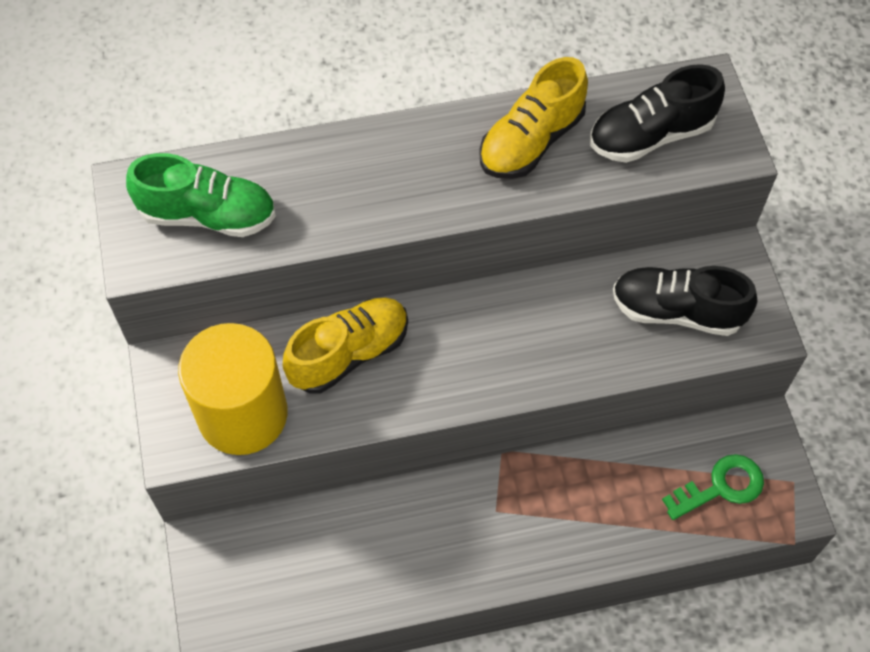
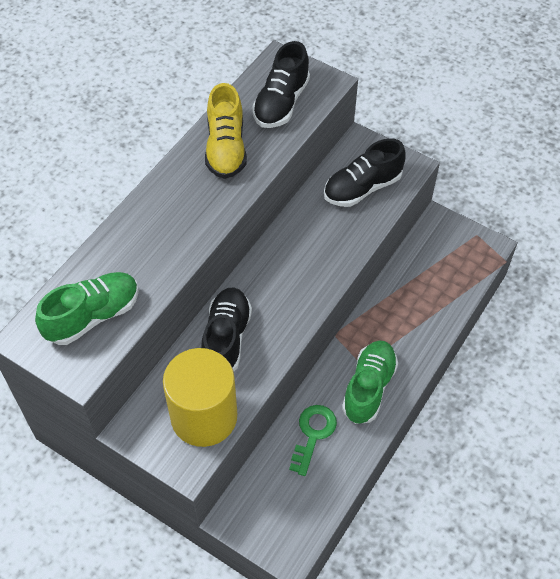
camera: 45 degrees left, 5 degrees down
(349, 354) = (226, 339): yellow shoe -> black shoe
(475, 541) = (369, 388): none -> green shoe
(721, 487) = (449, 263): green key -> green key (313, 434)

